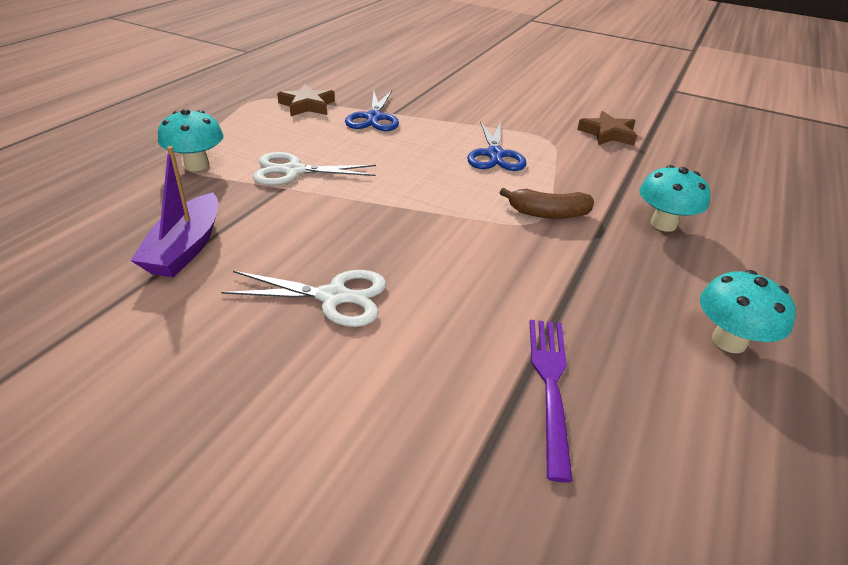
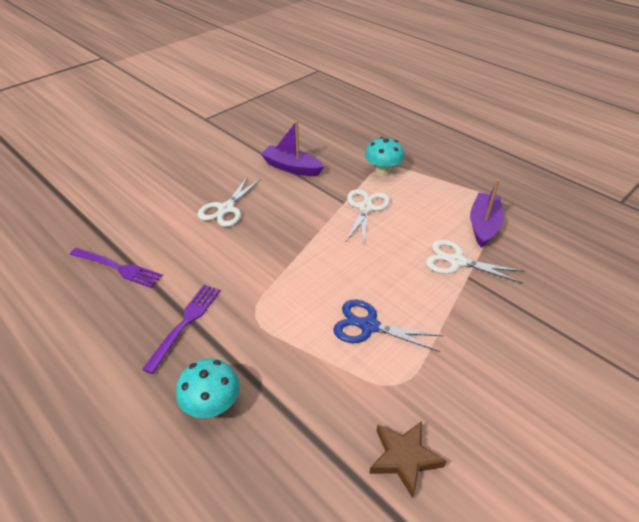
camera: 110 degrees right, 5 degrees up
(307, 105) = (483, 225): brown star -> purple boat
(374, 118) = (456, 261): blue scissors -> white scissors
(548, 213) = (262, 327): brown banana -> none
(590, 271) = (185, 323): none -> purple fork
(729, 341) = (82, 365): turquoise mushroom -> none

